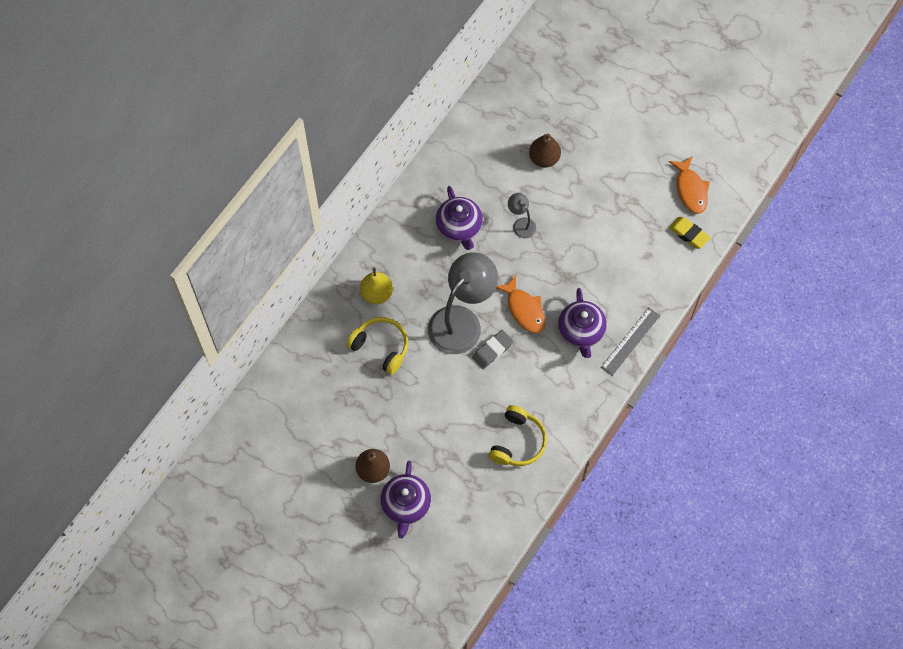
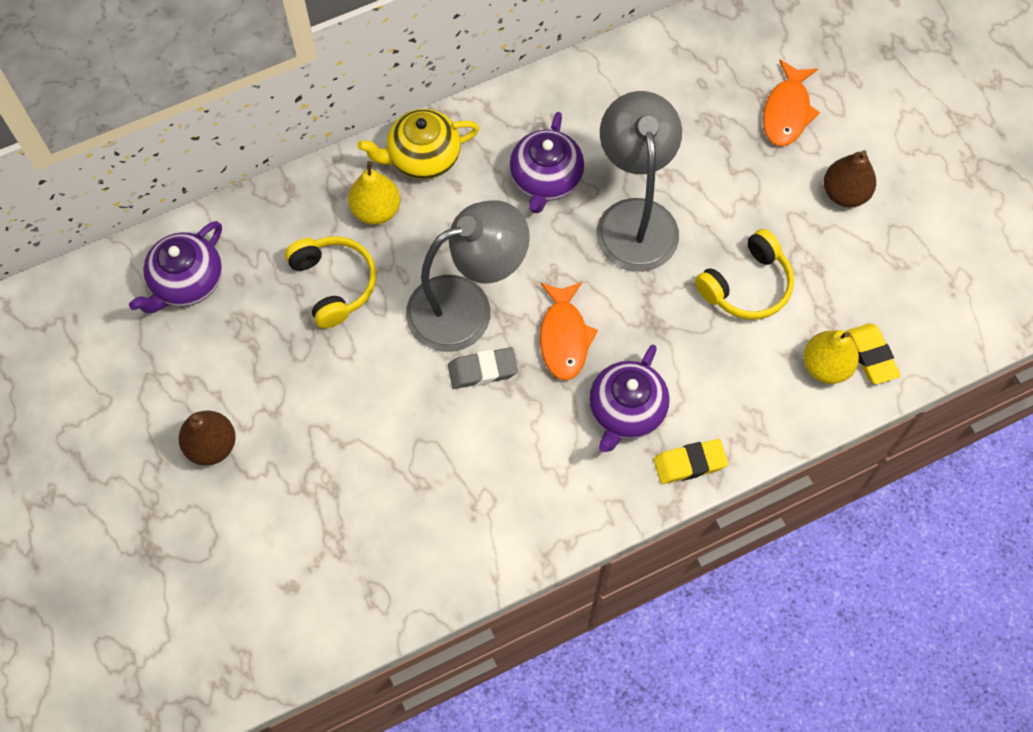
camera: 30 degrees right, 0 degrees up
(383, 250) = (422, 157): none -> yellow teapot
(406, 505) = (222, 520): purple teapot -> purple teapot (187, 282)
(518, 442) = (435, 519): yellow headphones -> yellow headphones (747, 286)
(521, 224) = (634, 218): grey lamp -> grey lamp, size x2.22
(544, 158) = (723, 146): brown pear -> brown pear (844, 193)
(630, 341) = (689, 463): grey ruler -> yellow eraser
(669, 252) = (826, 366): none -> yellow pear
(690, 190) = (912, 294): orange fish -> orange fish (787, 111)

